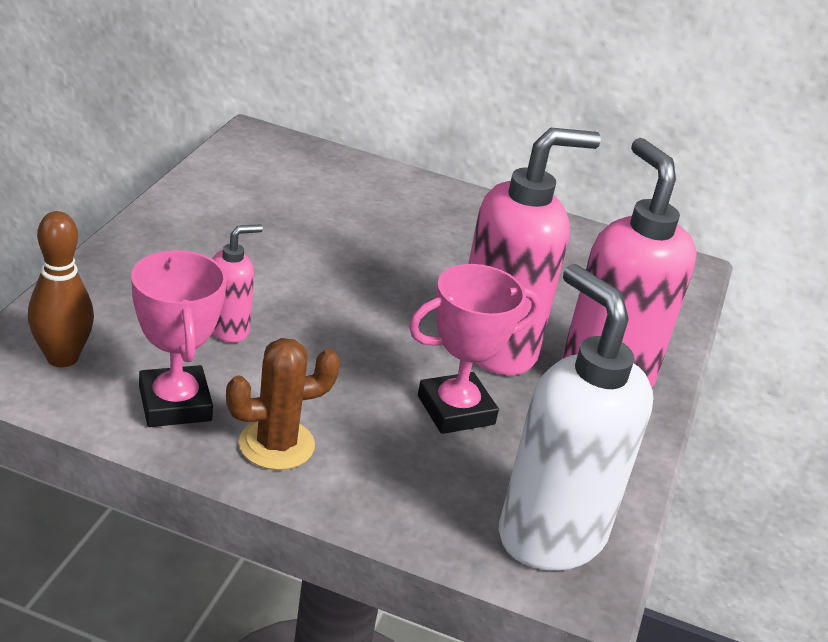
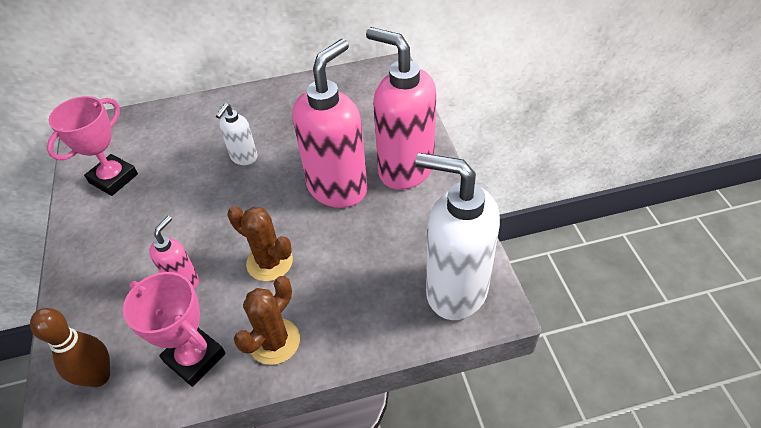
camera: 25 degrees left, 15 degrees up
(343, 369) = (269, 262): none -> brown cactus
(408, 256) = (244, 158): none -> white soap dispenser
(456, 410) = (349, 245): pink trophy -> pink trophy (113, 178)

